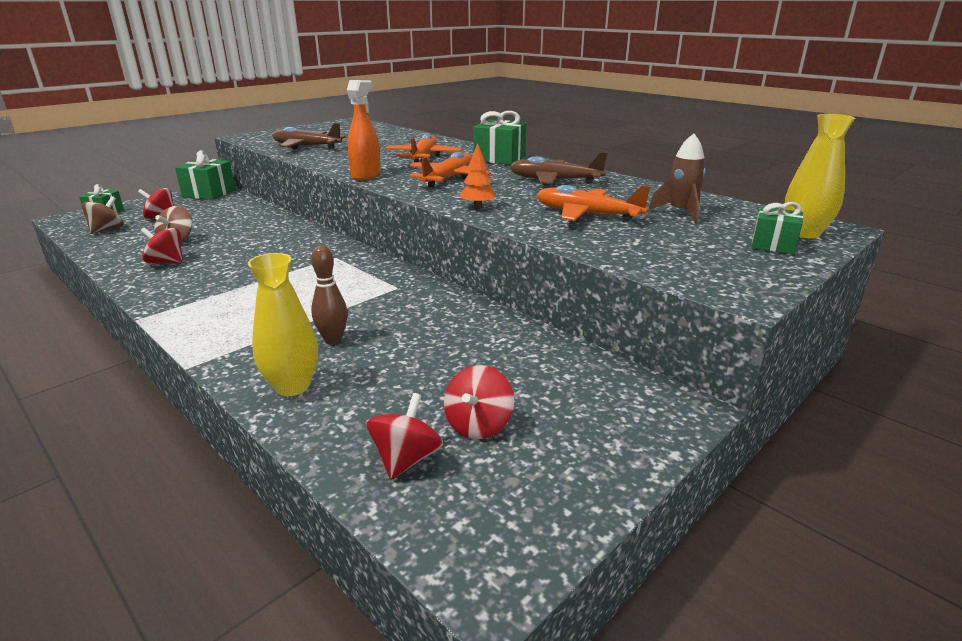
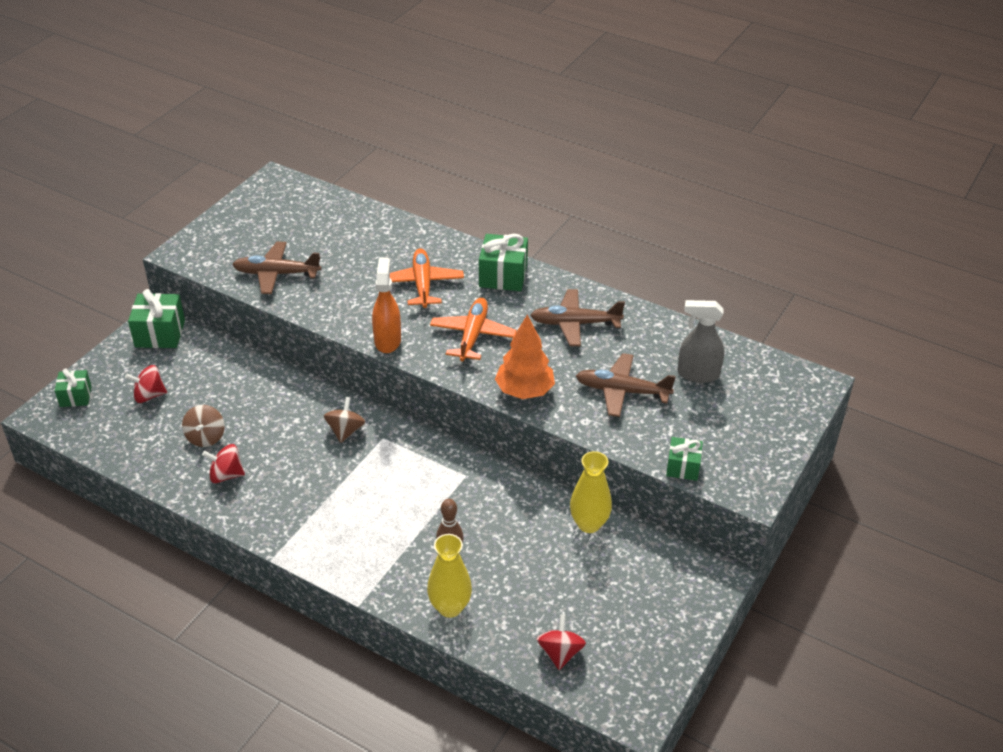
camera: 15 degrees left, 15 degrees up
(107, 230) = (111, 429): brown spinning top -> brown spinning top (345, 431)
(477, 206) = (524, 391): orange tree -> orange tree, size x1.79
(478, 425) = (593, 616): red spinning top -> none
(586, 215) = (622, 391): orange plane -> brown plane
(680, 213) = (697, 374): brown rocket -> grey spray bottle
(773, 245) = (771, 418): green gift -> green gift (683, 467)
(804, 233) = (794, 395): yellow vase -> yellow vase (589, 524)

